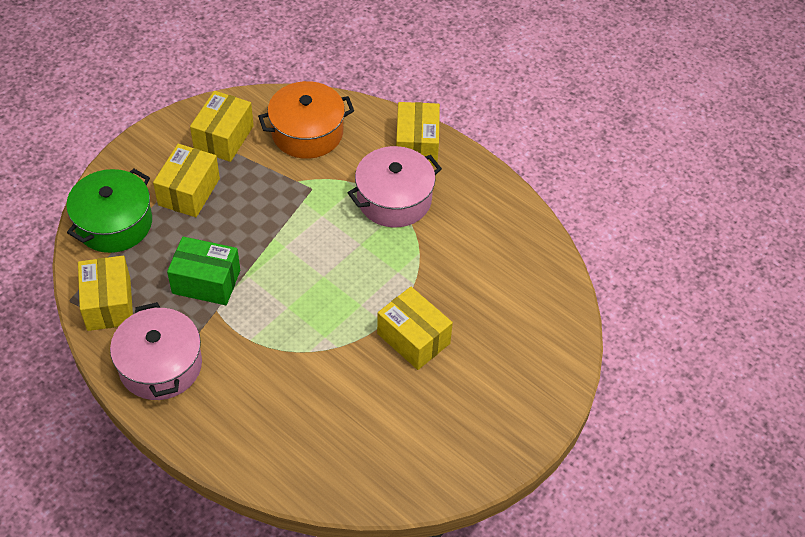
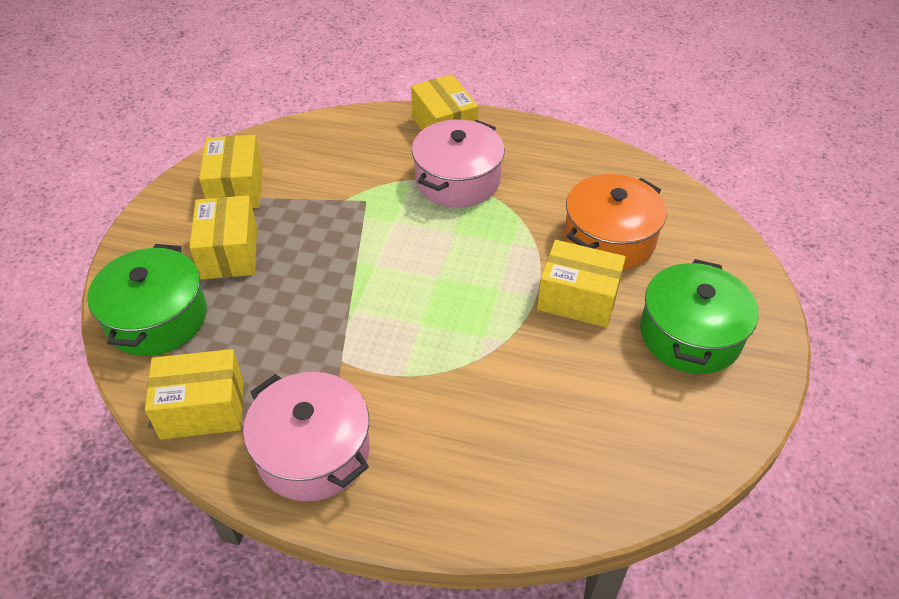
camera: 25 degrees left, 5 degrees down
(108, 304) = (203, 409): yellow box -> yellow box turned 60 degrees counterclockwise
(206, 282) = (309, 335): green box -> none
(307, 132) = (325, 154): orange pot -> orange pot (609, 238)
(475, 403) = (690, 334): none -> green pot

